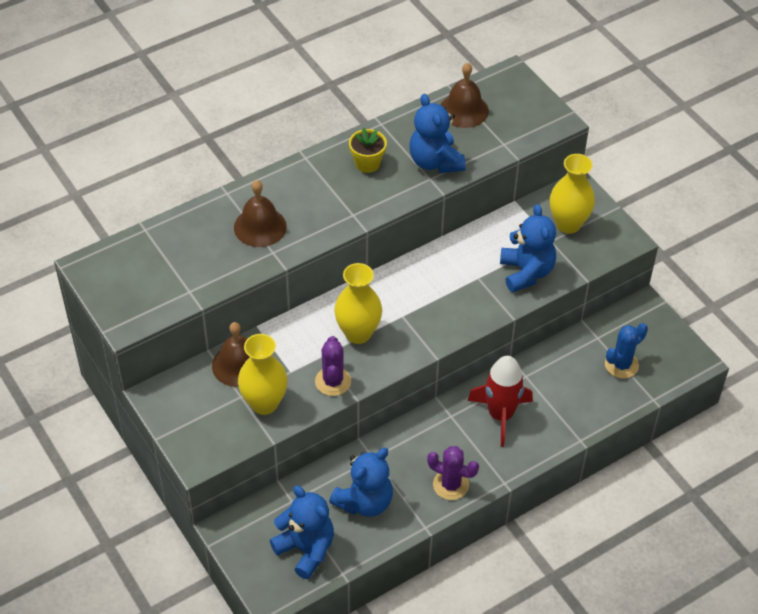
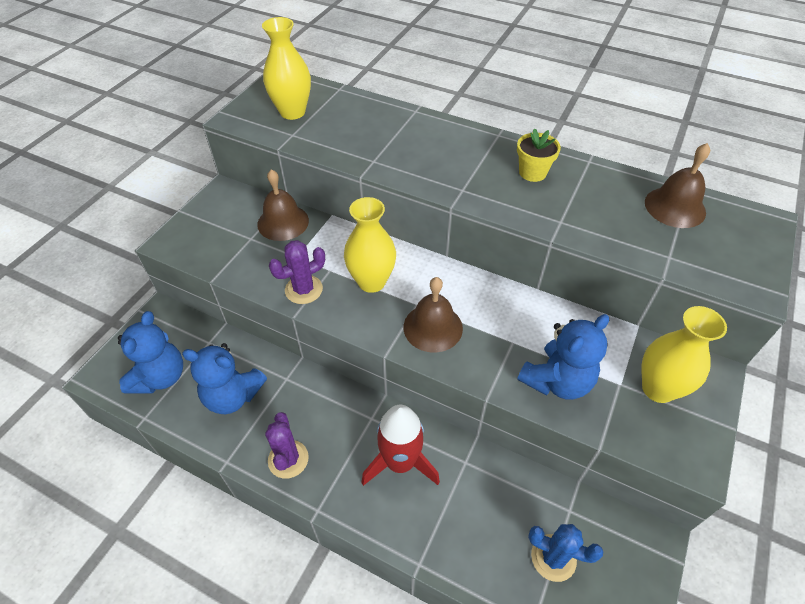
camera: 60 degrees right, 0 degrees up
(260, 227) = (395, 142): brown bell -> brown bell (433, 327)
(264, 403) = (251, 256): yellow vase -> yellow vase (292, 112)
(435, 162) = (585, 216): blue teddy bear -> none

